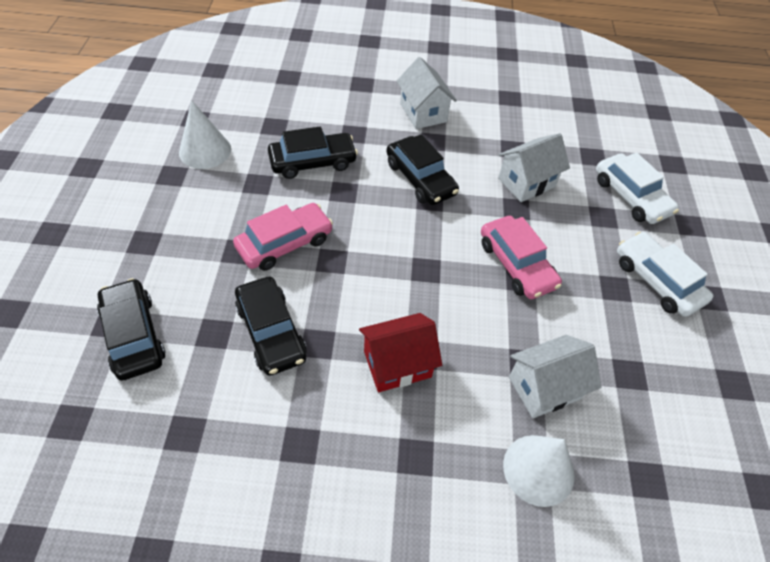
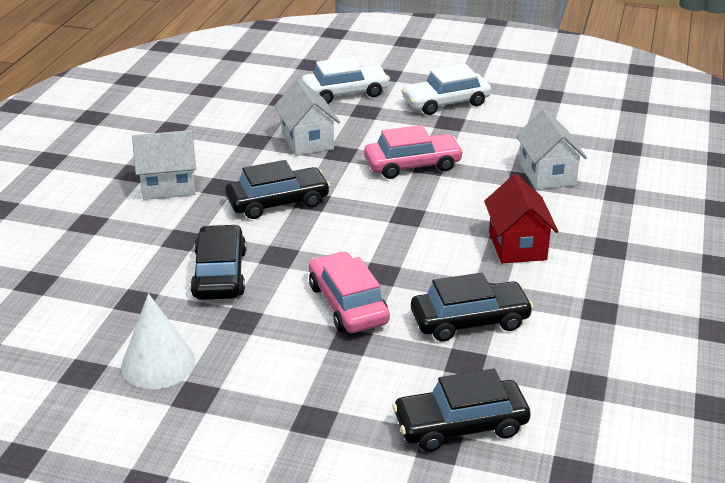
camera: 75 degrees left, 20 degrees down
(538, 469) = (621, 190): white cone -> none

